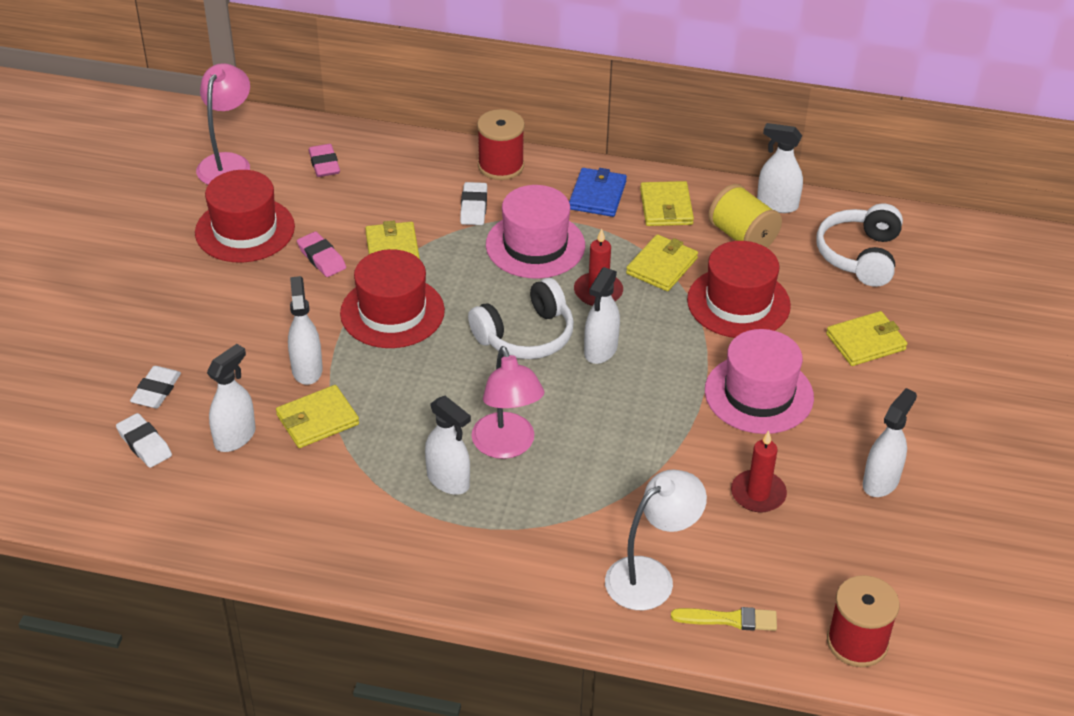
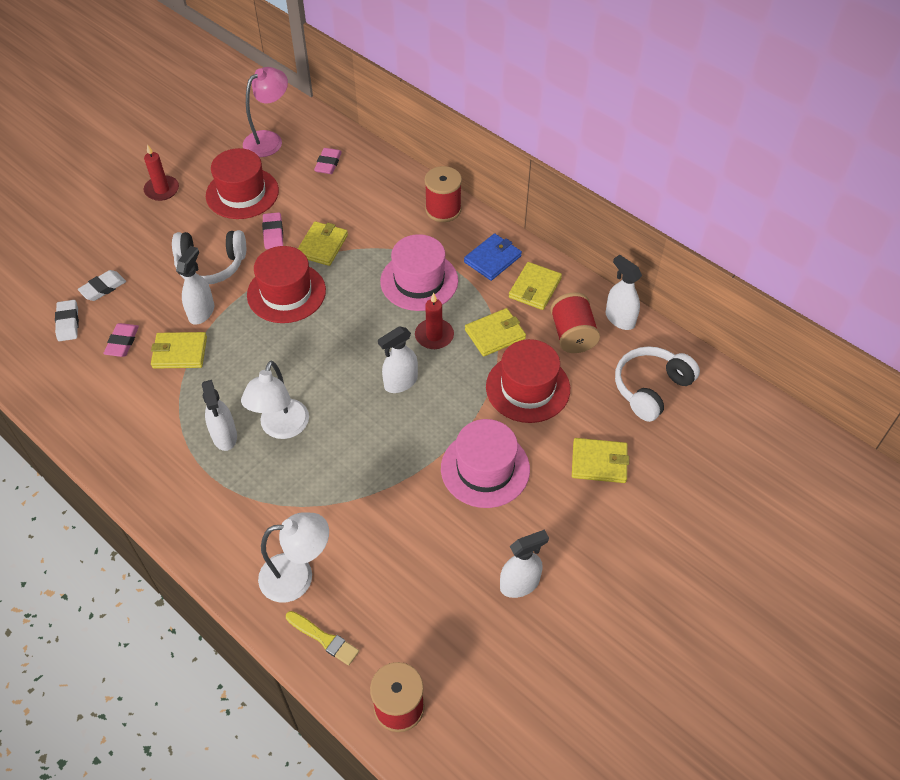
camera: 30 degrees right, 10 degrees up
(235, 437) = (122, 342): white spray bottle -> pink eraser
(474, 207) = (400, 234): white eraser -> none
(507, 446) = (281, 428): pink lamp -> white lamp
(526, 335) = (359, 349): white headphones -> white headphones (211, 265)
(742, 237) = (572, 335): yellow spool -> red spool
(758, 494) = (422, 549): red candle -> red candle (162, 190)

